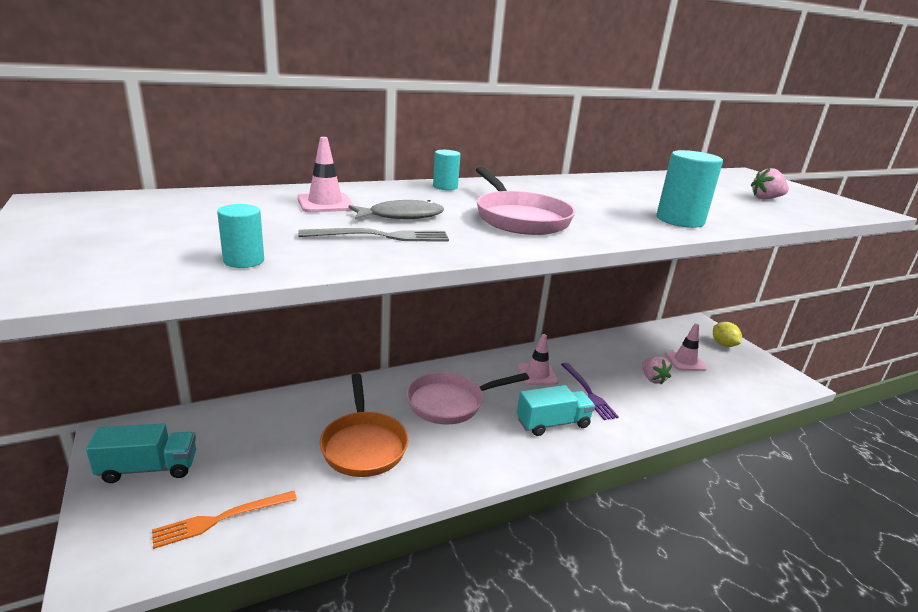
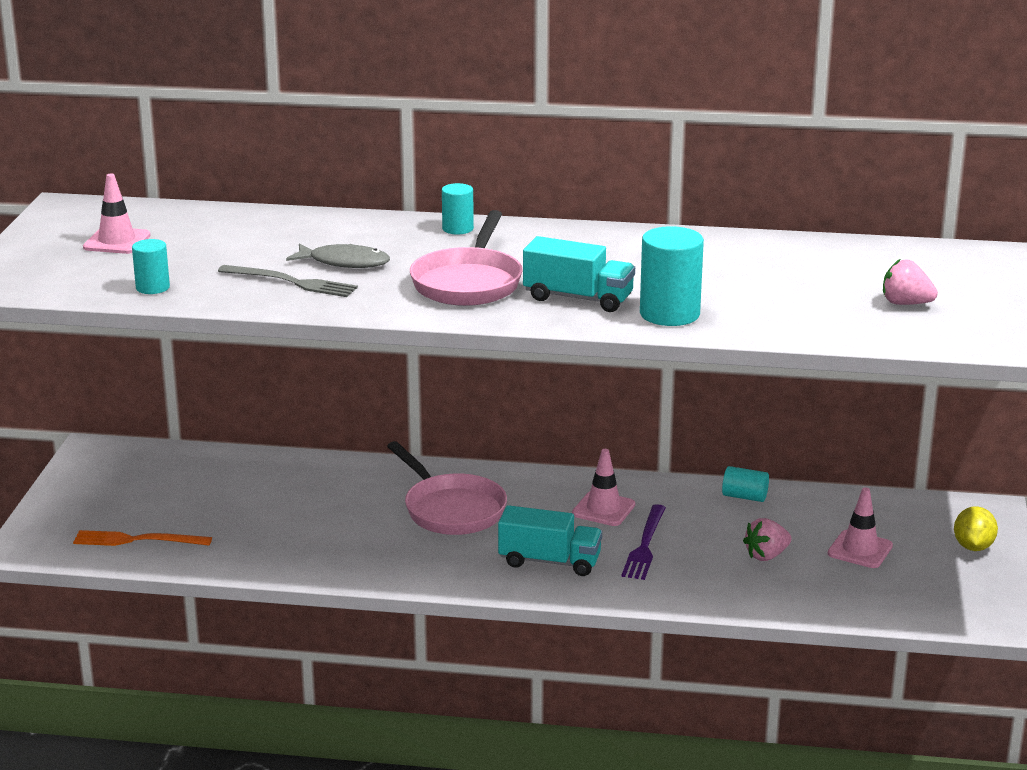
camera: 35 degrees right, 0 degrees up
(148, 468) = (105, 486): turquoise truck -> turquoise truck (578, 298)
(325, 203) = (291, 237): pink traffic cone -> pink traffic cone (117, 241)
(363, 445) = (312, 522): orange pan -> none
(450, 403) = (451, 509): pink pan -> pink pan turned 135 degrees counterclockwise
(594, 345) = (744, 496): none -> turquoise cylinder
(652, 379) = (766, 556): pink strawberry -> pink strawberry turned 45 degrees clockwise

